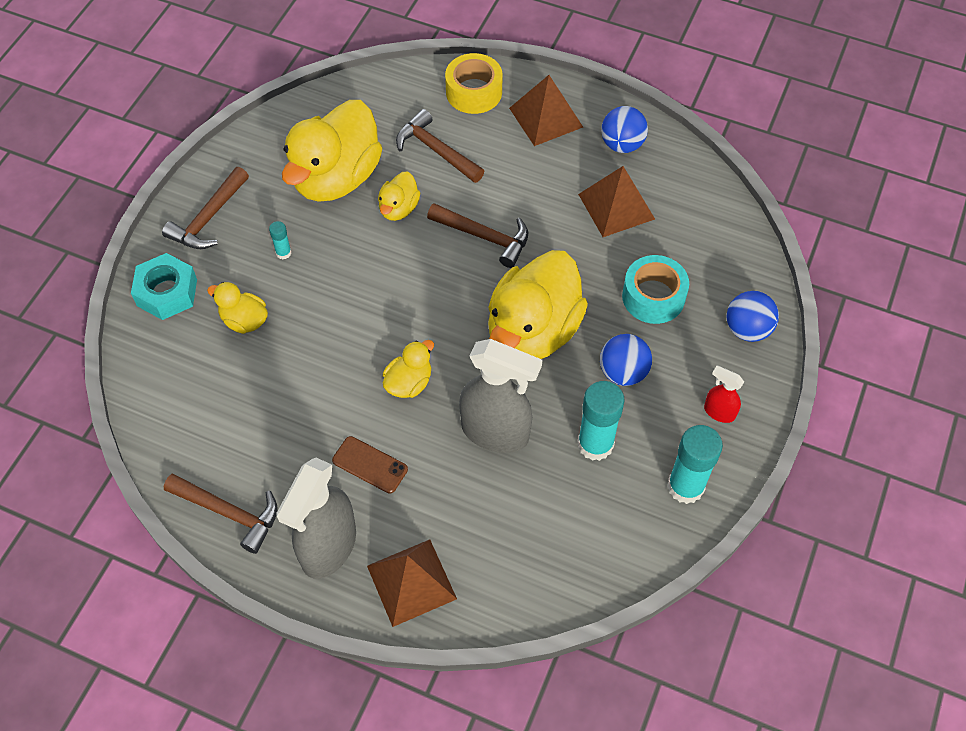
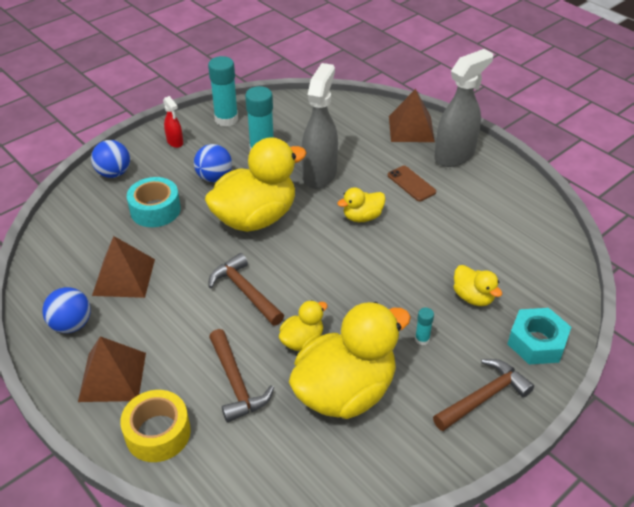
camera: 155 degrees left, 15 degrees down
(229, 512) = (514, 188): brown hammer -> none
(496, 432) = (320, 174): grey spray bottle -> grey spray bottle turned 60 degrees clockwise

